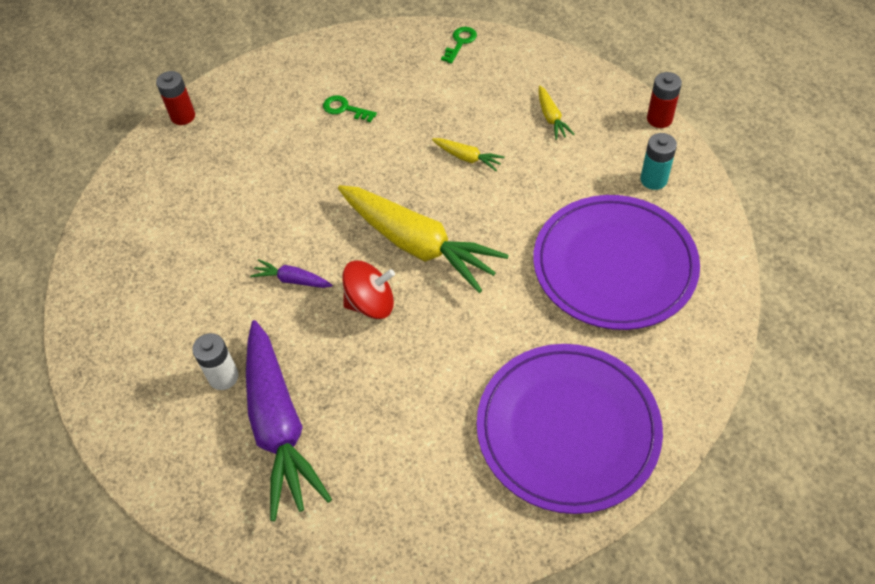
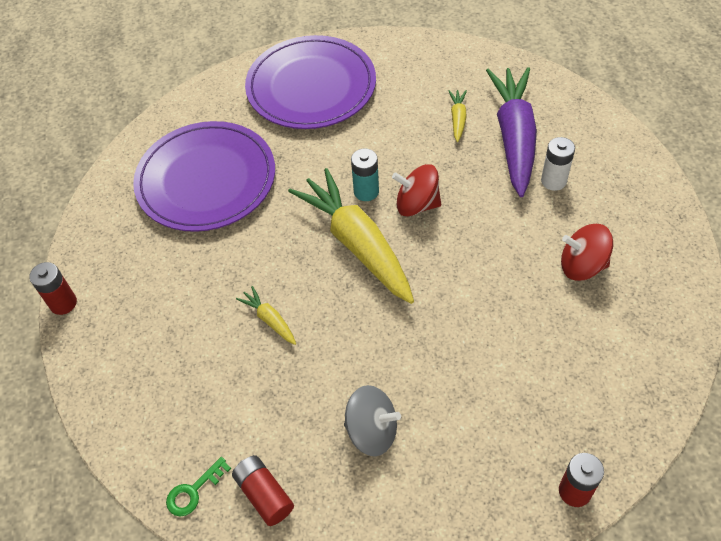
camera: 160 degrees left, 0 degrees up
(185, 287) = (582, 265): none -> red spinning top
(292, 280) = (480, 244): purple carrot -> none
(345, 109) = (372, 431): green key -> grey spinning top
(409, 54) = (264, 494): none -> red battery
(551, 118) = (161, 340): yellow carrot -> yellow carrot (458, 119)
(653, 180) = (119, 242): turquoise battery -> turquoise battery (366, 191)

